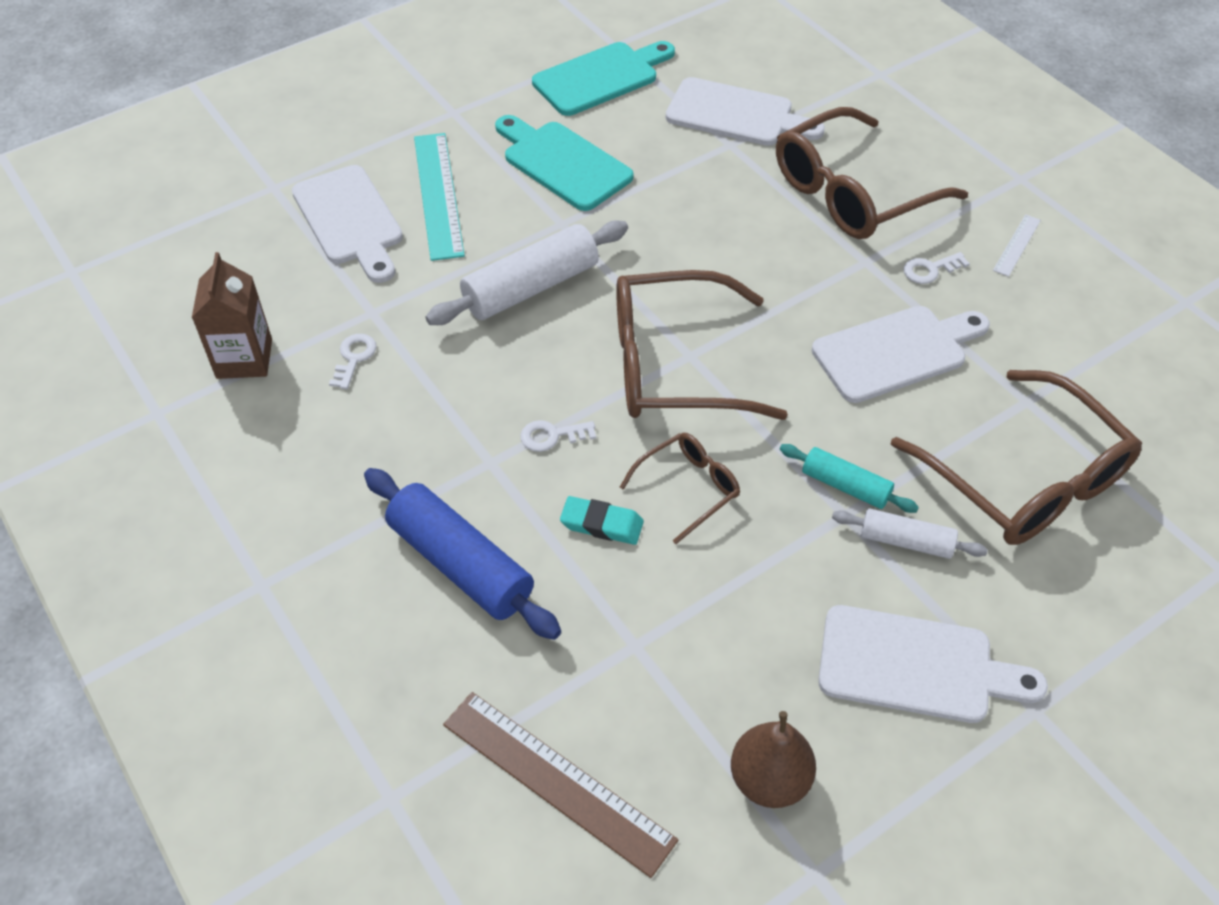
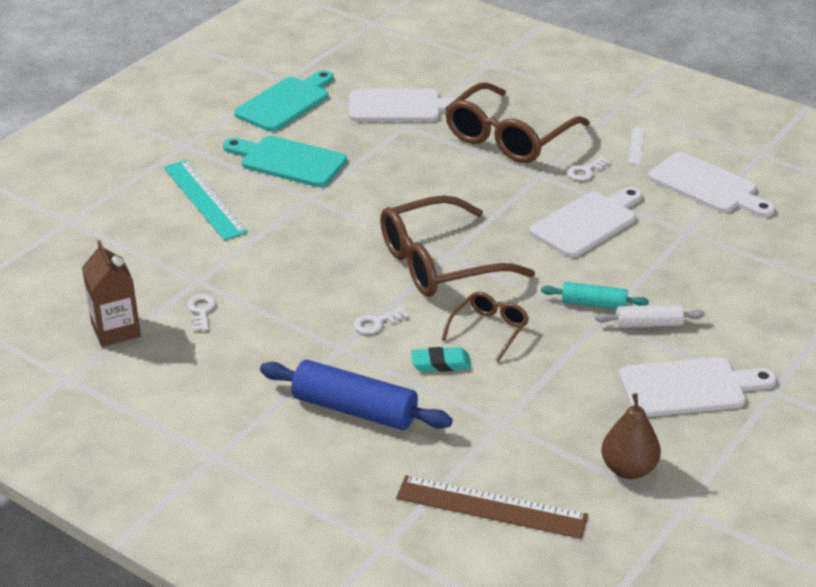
camera: 20 degrees left, 15 degrees down
(350, 220) = (145, 229): white cutting board -> white cutting board (707, 186)
(531, 287) = (309, 240): white rolling pin -> none
(1025, 478) = (707, 273): brown glasses -> none

